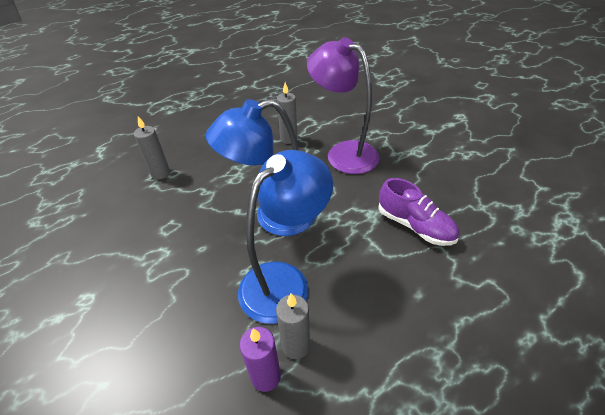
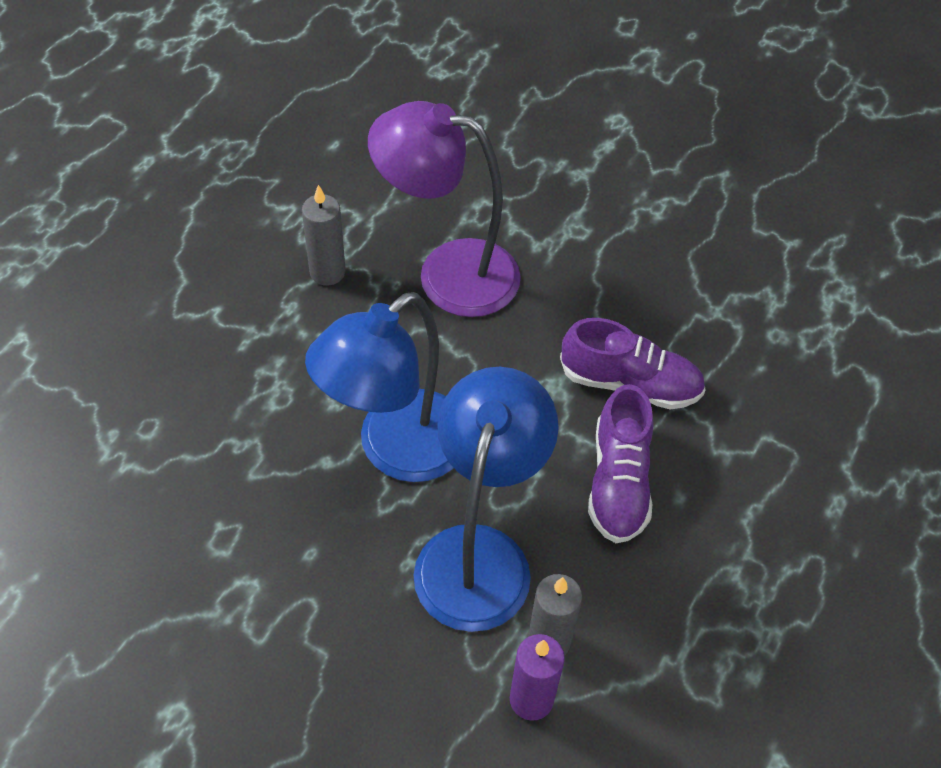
camera: 30 degrees left, 10 degrees up
(160, 173) = (122, 436): grey candle -> none
(384, 272) = (618, 481): none -> purple shoe

